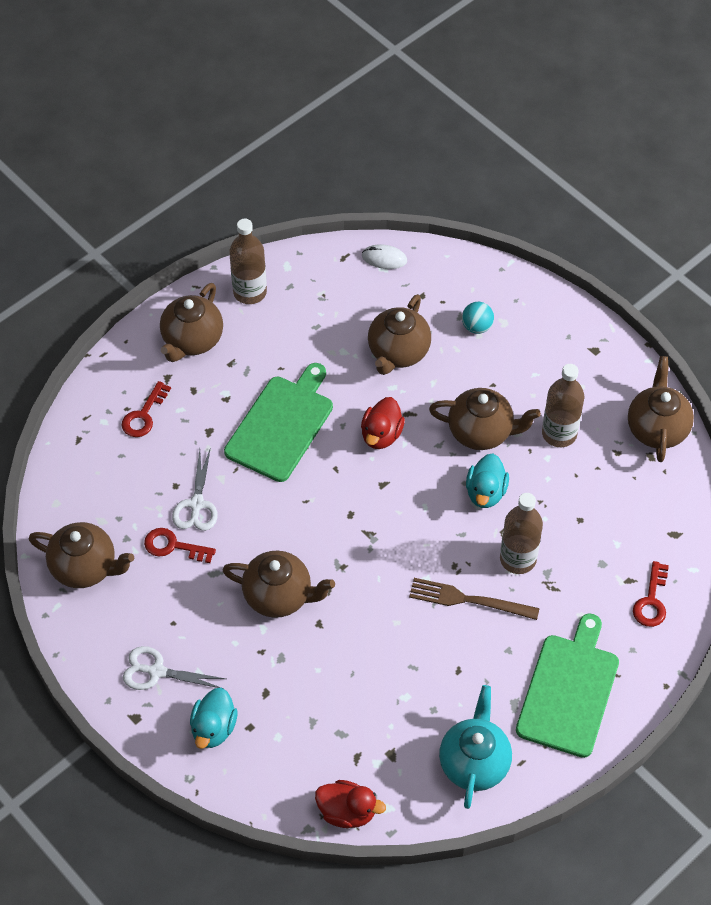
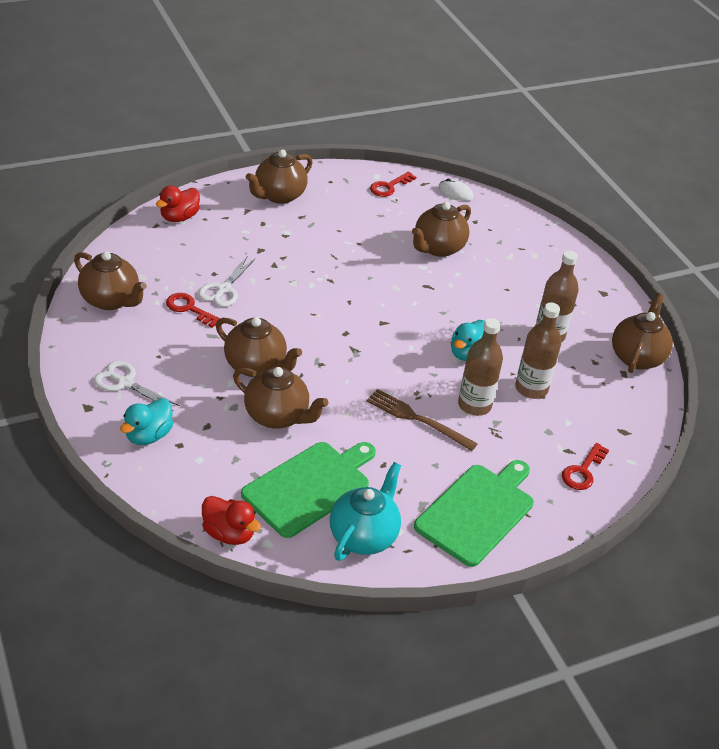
camera: 15 degrees right, 15 degrees down
(143, 415) = (215, 226): red key -> red key (389, 187)
(250, 292) = (339, 182): brown bottle -> brown bottle (531, 388)
(281, 425) = (320, 263): green cutting board -> green cutting board (309, 486)
(381, 435) = (398, 292): red duck -> red duck (179, 217)
(477, 327) = (510, 251): turquoise ball -> none
(481, 432) = (483, 315): brown teapot -> brown teapot (278, 416)

